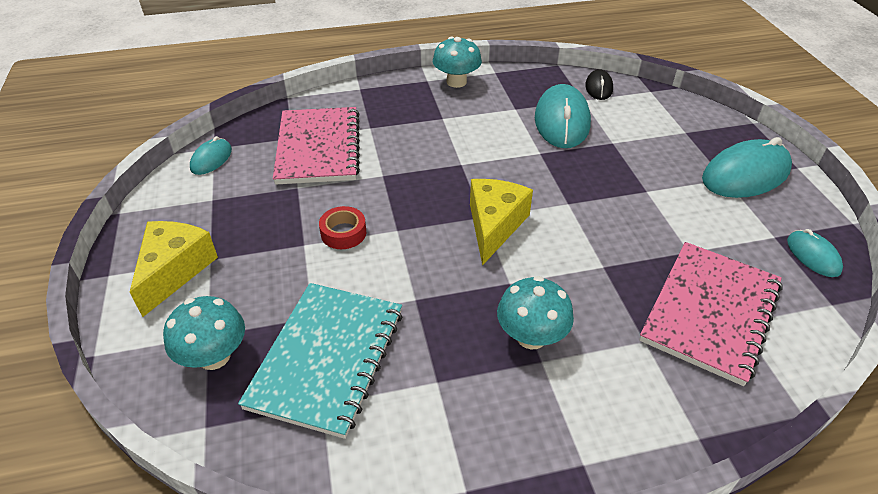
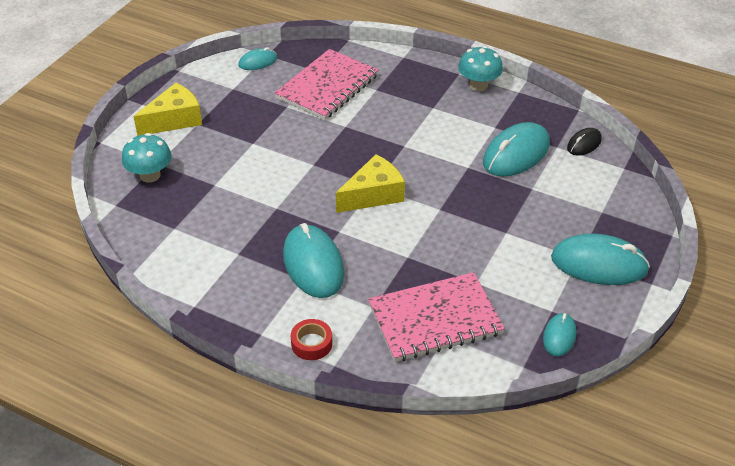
camera: 40 degrees right, 0 degrees up
(327, 358) = (199, 209): turquoise notebook -> none
(343, 233) = (281, 149): red tape -> red tape (311, 343)
(531, 336) = (313, 264): turquoise mushroom -> turquoise mouse

